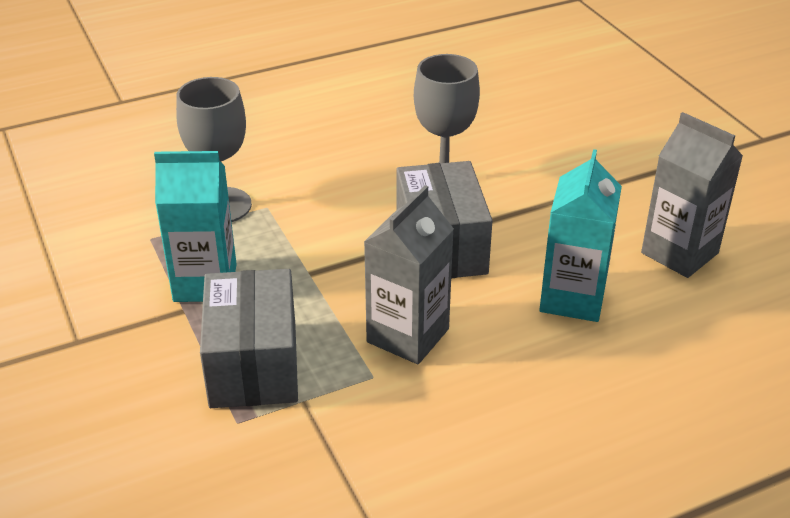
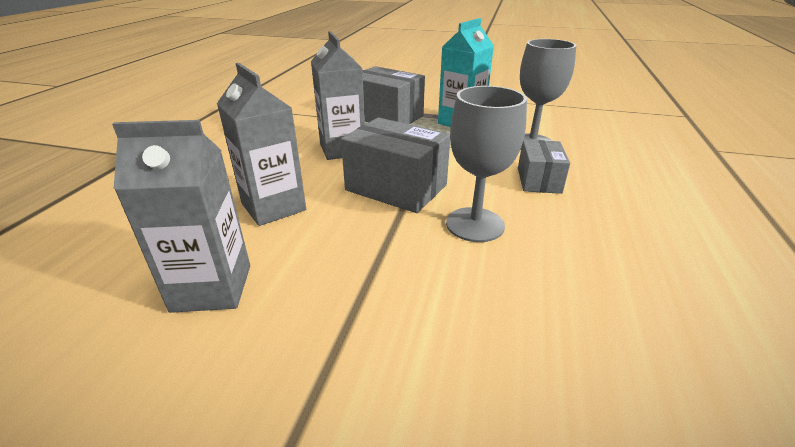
camera: 130 degrees right, 5 degrees down
(319, 175) = (539, 180): none -> grey box
(572, 298) = (273, 207): turquoise carton -> grey carton

